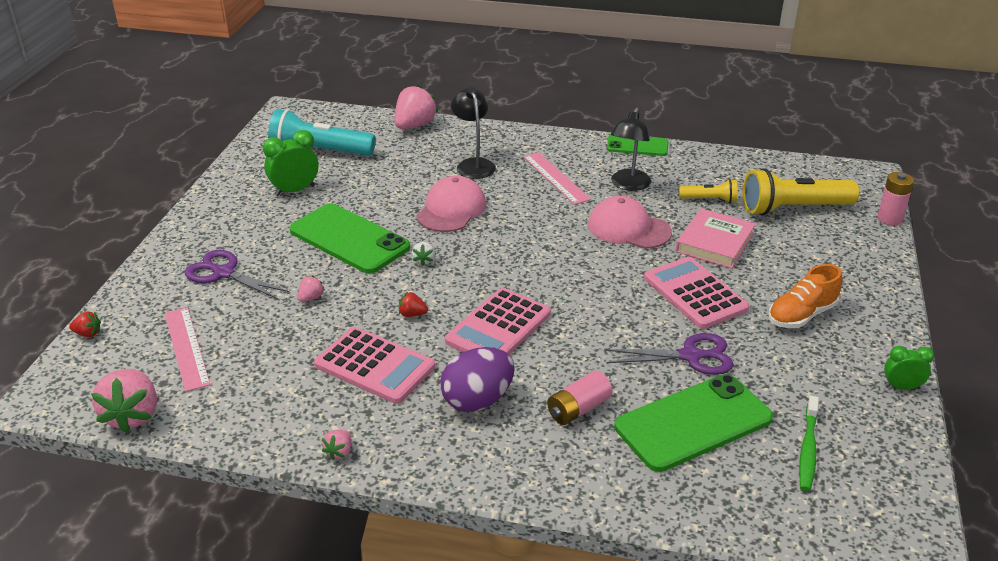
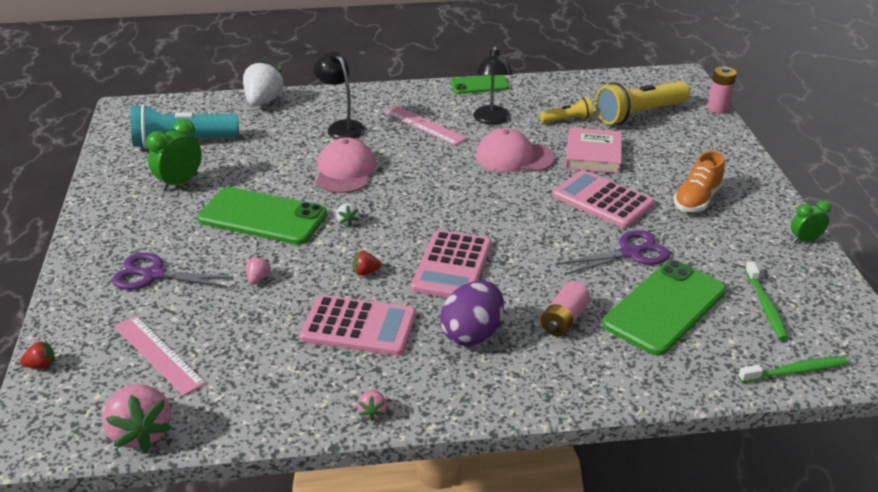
camera: 20 degrees left, 0 degrees up
(414, 125) = (263, 101): pink strawberry -> white strawberry
(797, 528) = (795, 371): none -> green toothbrush

